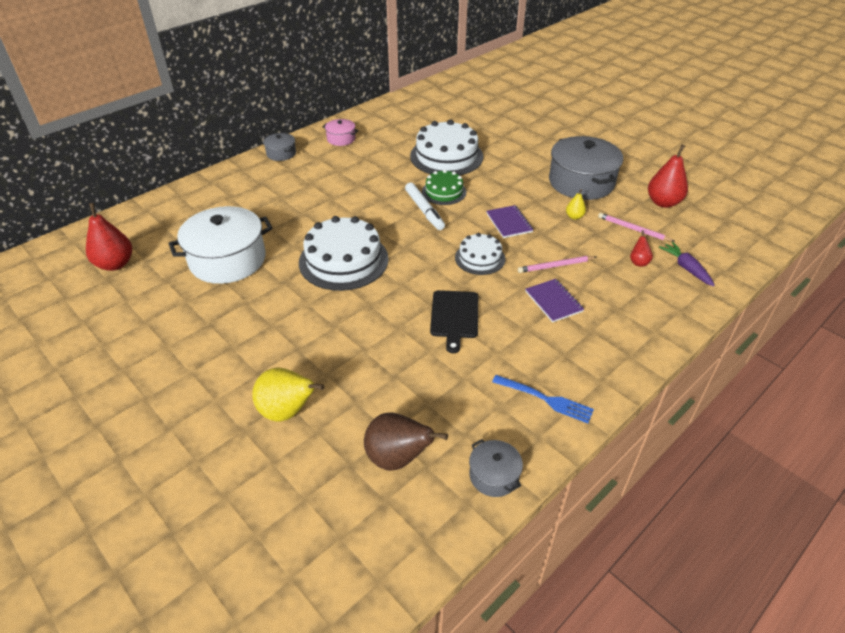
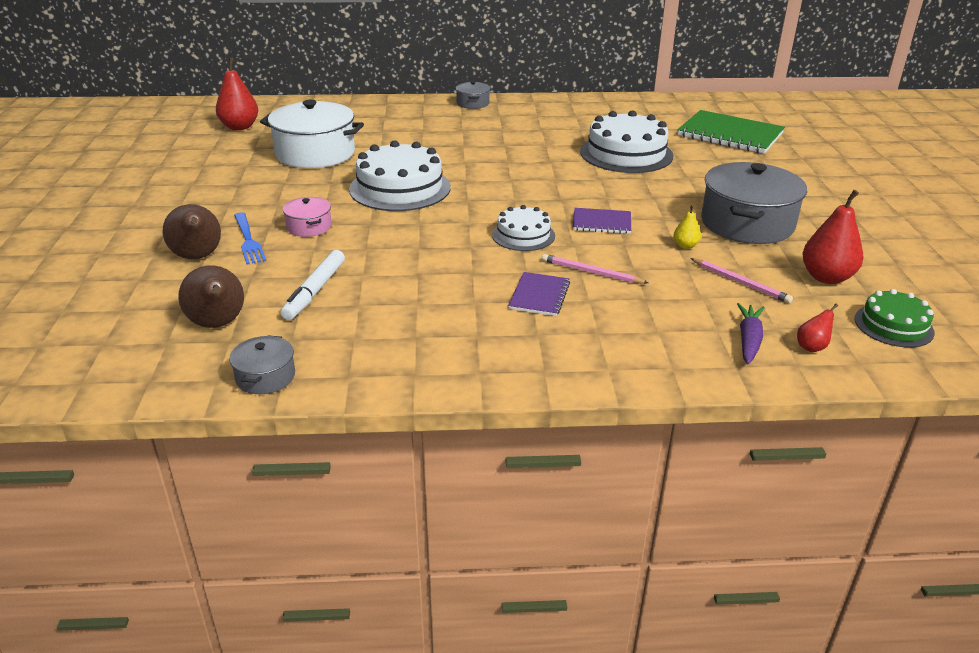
camera: 40 degrees right, 10 degrees down
(287, 411) = (198, 257): yellow pear -> brown pear
(341, 139) = (543, 110): pink pot -> pink pot (309, 227)
(424, 210) = (532, 183): white marker -> white marker (315, 291)
(444, 192) = (575, 177): green cake -> green cake (893, 325)
(454, 316) = (425, 263): black cutting board -> none
(483, 113) = (730, 135): none -> green notebook
(509, 223) = (601, 223): purple notebook -> purple notebook turned 75 degrees clockwise
(545, 399) = (400, 355): blue fork -> blue fork (248, 240)
(633, 229) = (740, 283): pink pencil -> pink pencil turned 150 degrees clockwise
(638, 262) = (695, 310): red pear -> red pear (812, 347)

